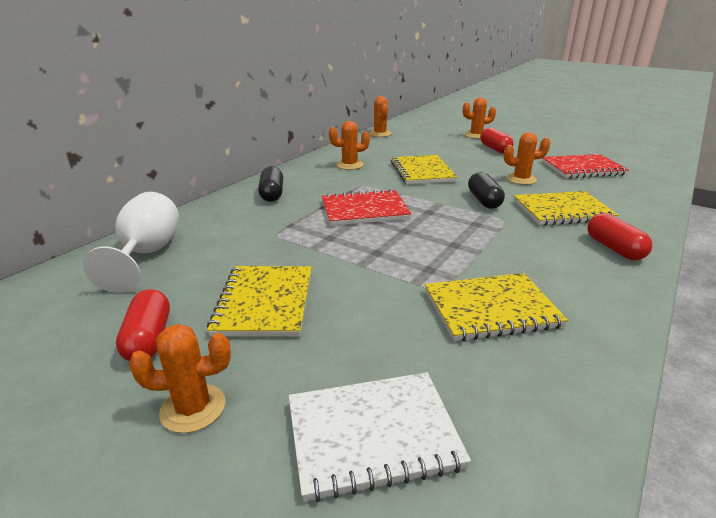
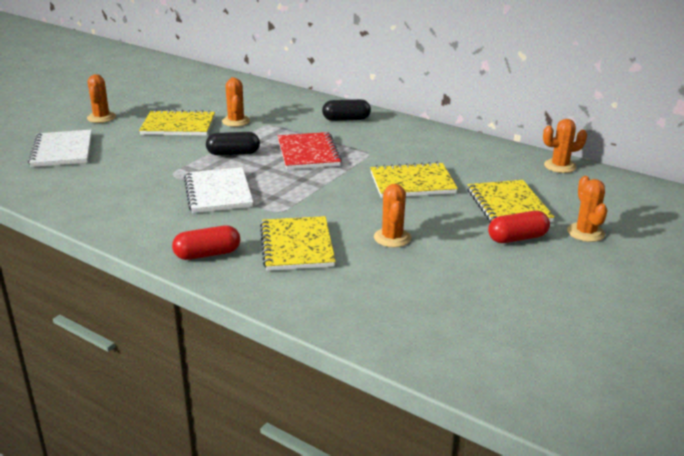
camera: 90 degrees right, 0 degrees up
(147, 254) = (247, 93): white goblet -> none
(149, 339) = (156, 104): red capsule -> none
(349, 165) = (428, 148): orange cactus -> orange cactus (236, 121)
(479, 253) = (218, 192): none -> white notebook
(484, 201) = (327, 207): black capsule -> black capsule (233, 153)
(491, 309) = (141, 187): yellow notebook -> yellow notebook (508, 206)
(582, 168) = (442, 292): red notebook -> none

